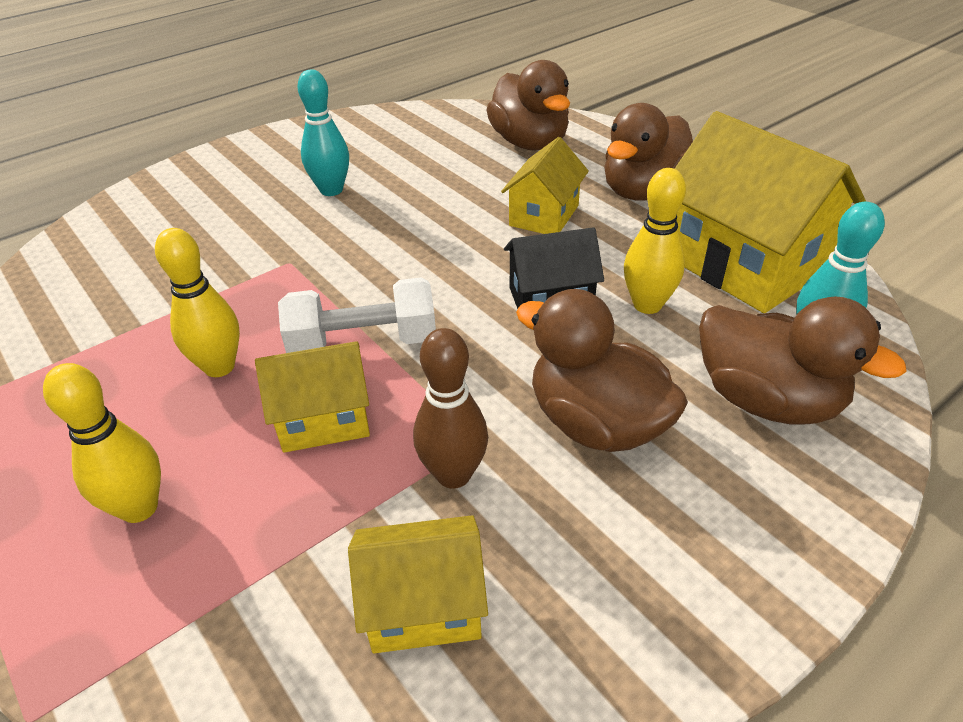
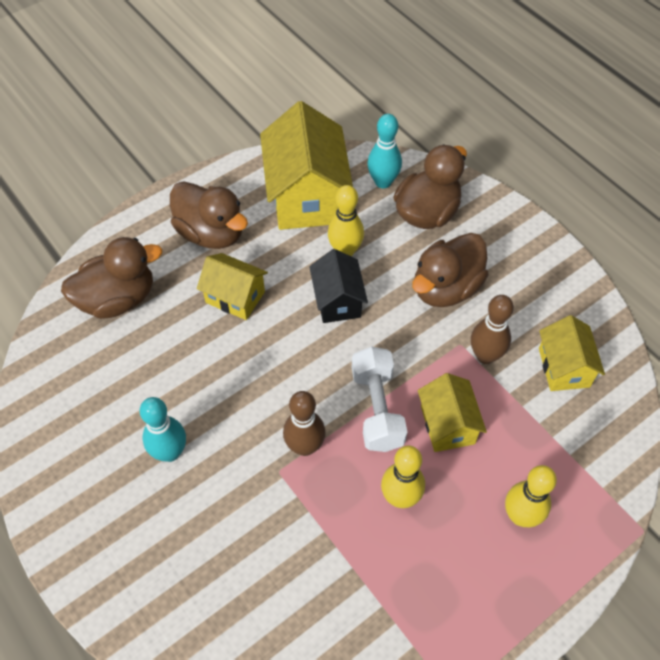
camera: 90 degrees left, 15 degrees up
(317, 280) = (305, 446): none -> brown bowling pin
(743, 264) = (307, 196): yellow house -> yellow house turned 60 degrees counterclockwise

